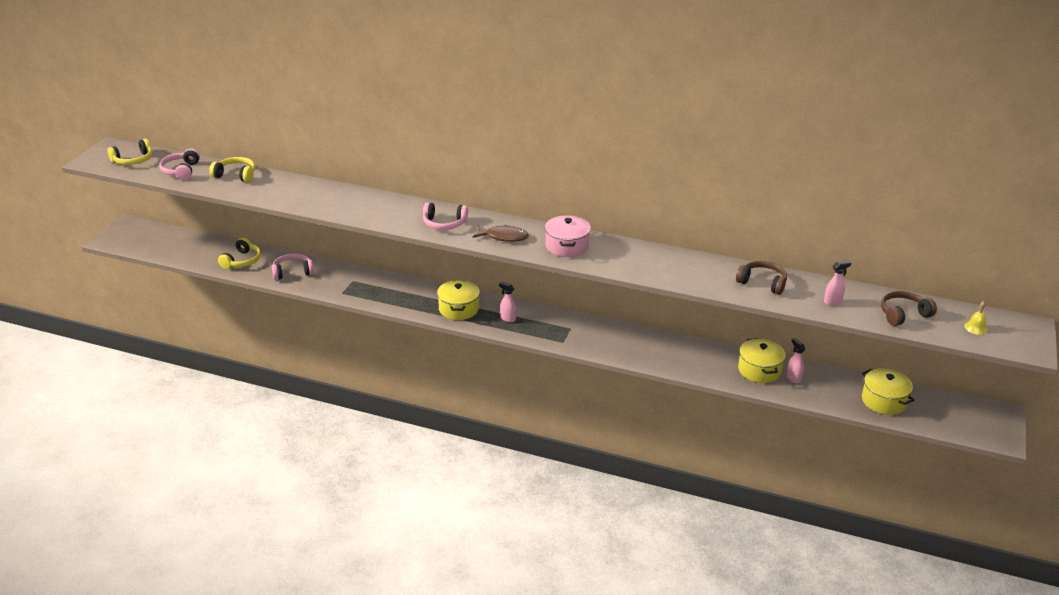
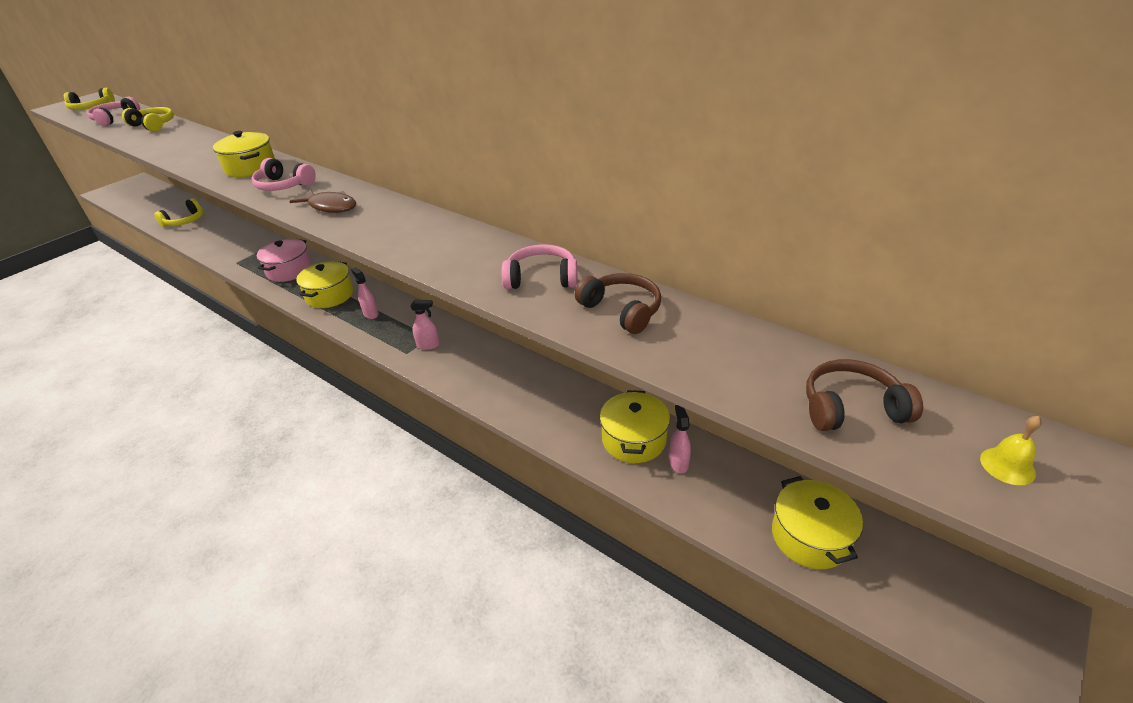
camera: 20 degrees right, 5 degrees up
(292, 272) = (215, 236): pink headphones -> pink headphones (541, 278)
(394, 210) = (250, 167): none -> yellow pot
(567, 246) = (392, 225): pink pot -> pink pot (289, 270)
(833, 302) = (723, 361): pink spray bottle -> pink spray bottle (428, 345)

